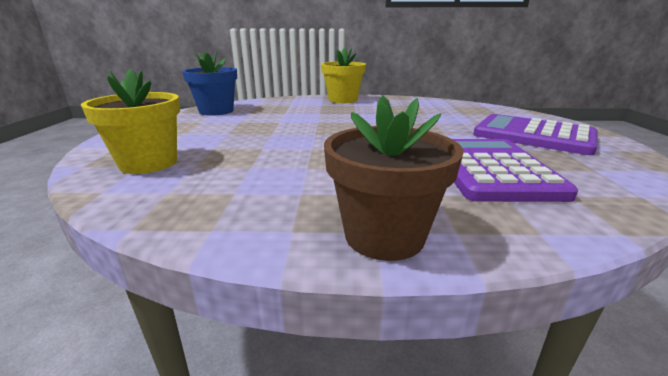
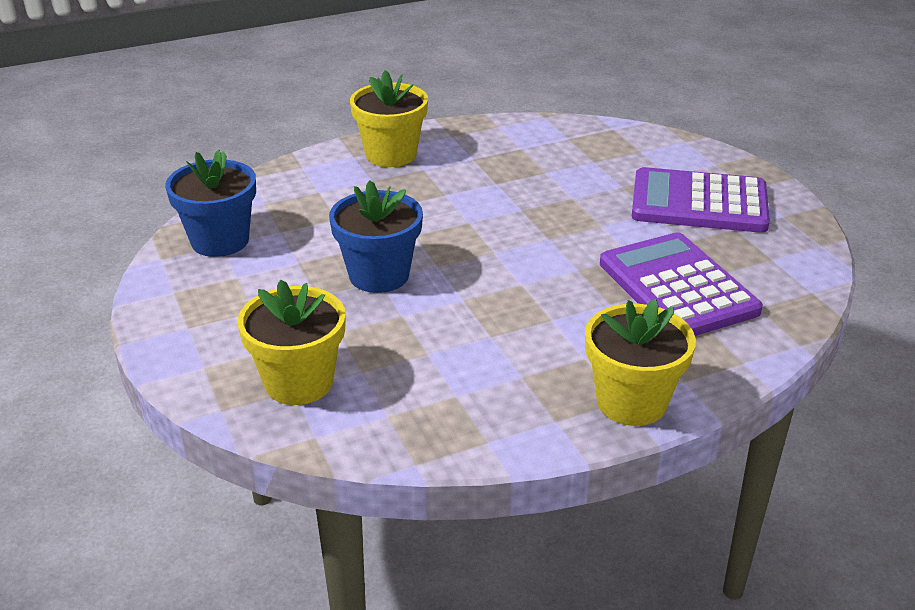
camera: 25 degrees left, 10 degrees up
(275, 132) = (379, 275): none -> blue flower pot
(384, 235) = (631, 402): brown flower pot -> yellow flower pot

